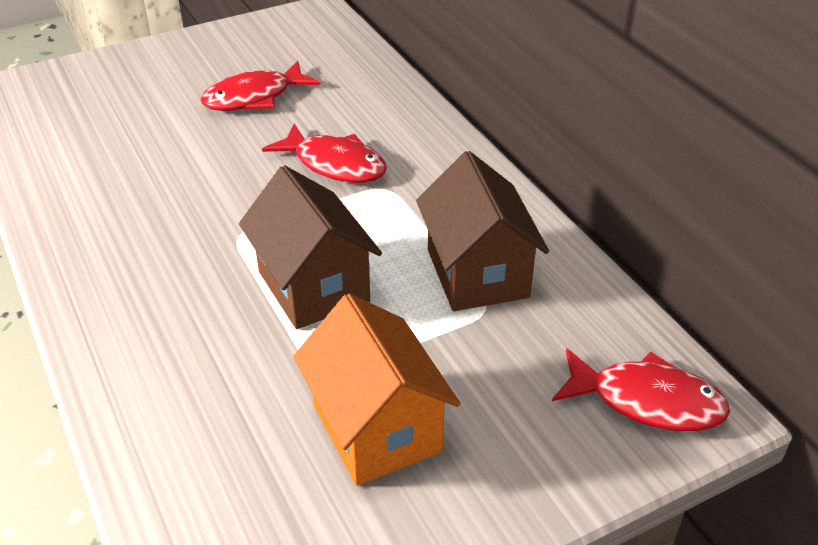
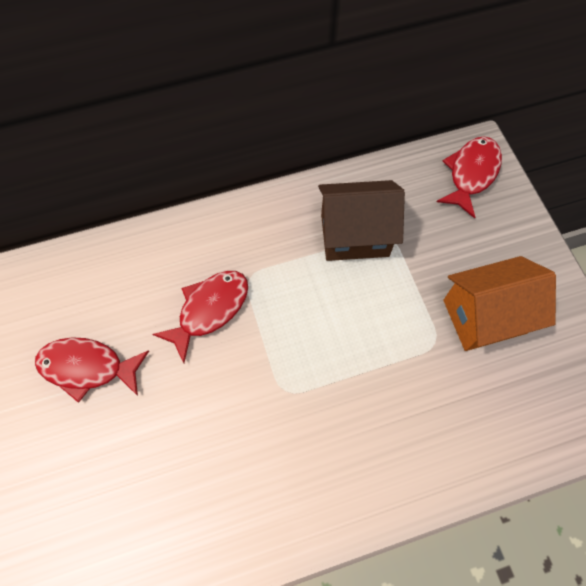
camera: 80 degrees left, 25 degrees up
(254, 97) = (88, 367): red fish -> red fish turned 120 degrees clockwise
(313, 286) = (353, 340): brown house -> none

